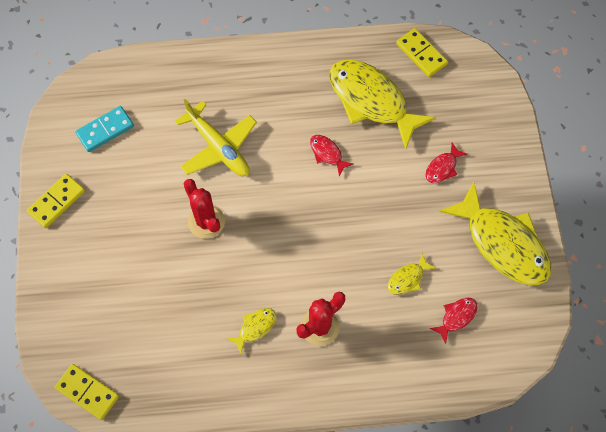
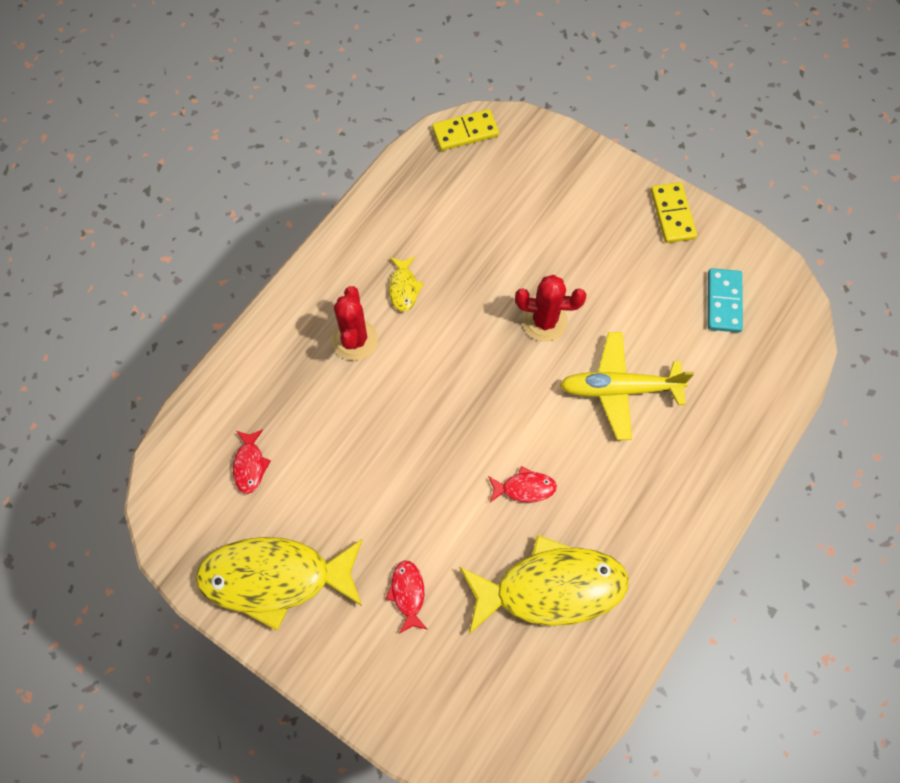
camera: 130 degrees right, 0 degrees up
(407, 278) = (326, 453): yellow fish -> none
(421, 54) = (568, 702): yellow domino -> none

